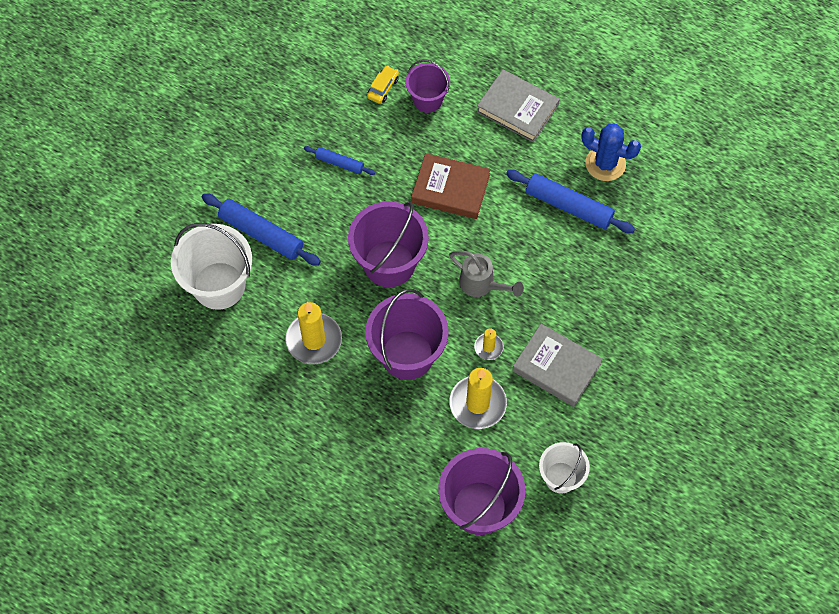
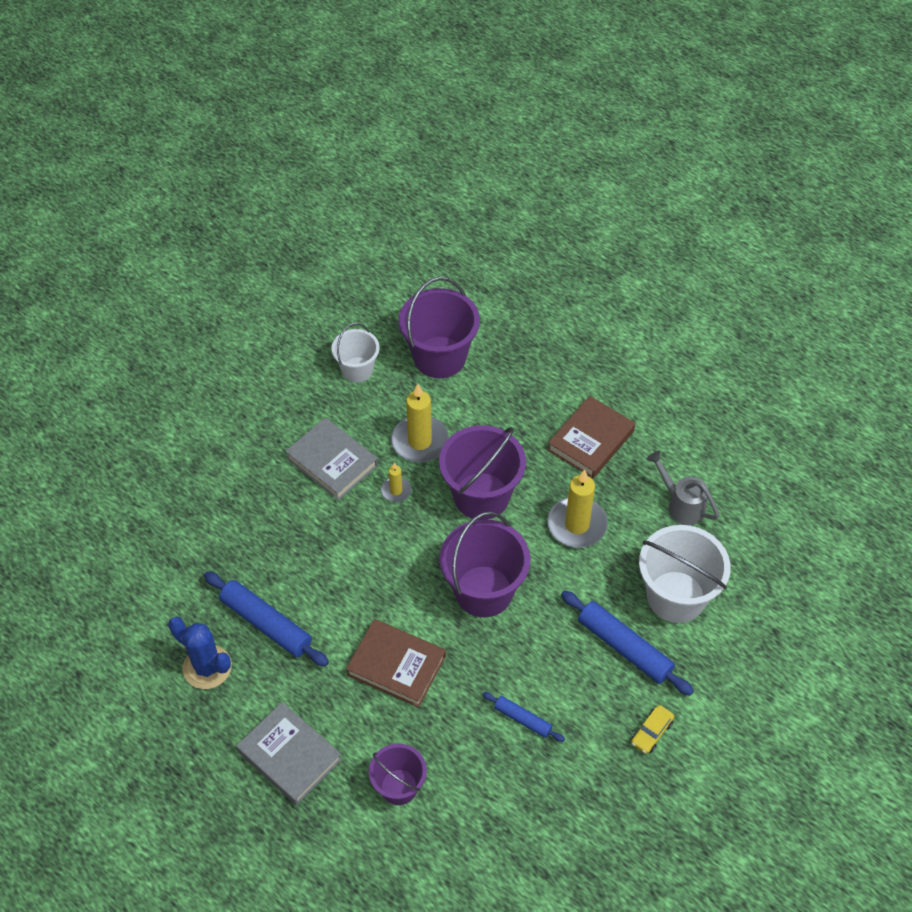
camera: 170 degrees left, 10 degrees down
(310, 432) = (591, 440): none -> brown book
(383, 88) = (452, 814): yellow car -> yellow car (651, 732)
(482, 285) = (387, 553): grey watering can -> grey watering can (681, 505)

